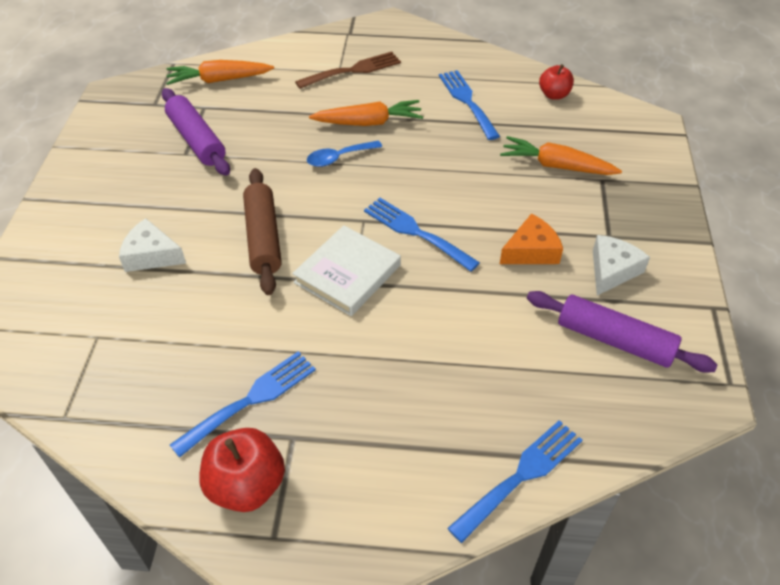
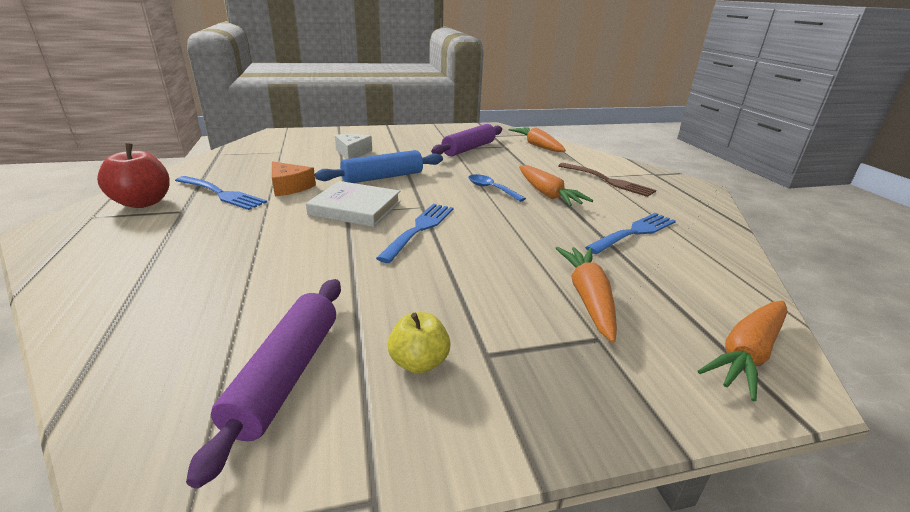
camera: 70 degrees right, 20 degrees down
(263, 238) = (383, 177): brown rolling pin -> blue rolling pin
(521, 476) = (89, 319): blue fork -> none
(531, 251) = (425, 294): orange cheese -> orange cheese (289, 187)
(554, 95) = (723, 284): red apple -> none
(612, 270) = (419, 362): white cheese -> yellow apple
(626, 124) = (747, 353): none -> orange carrot

